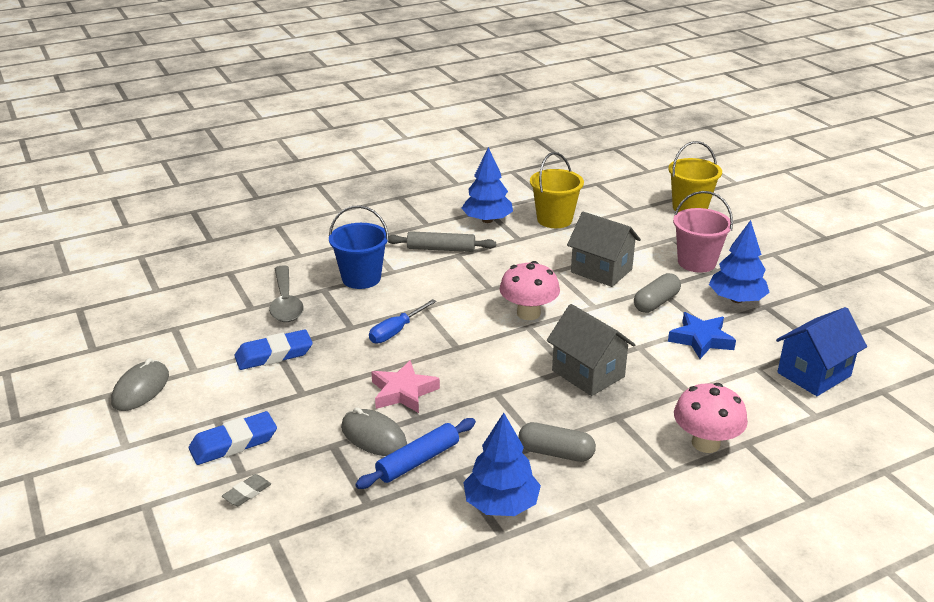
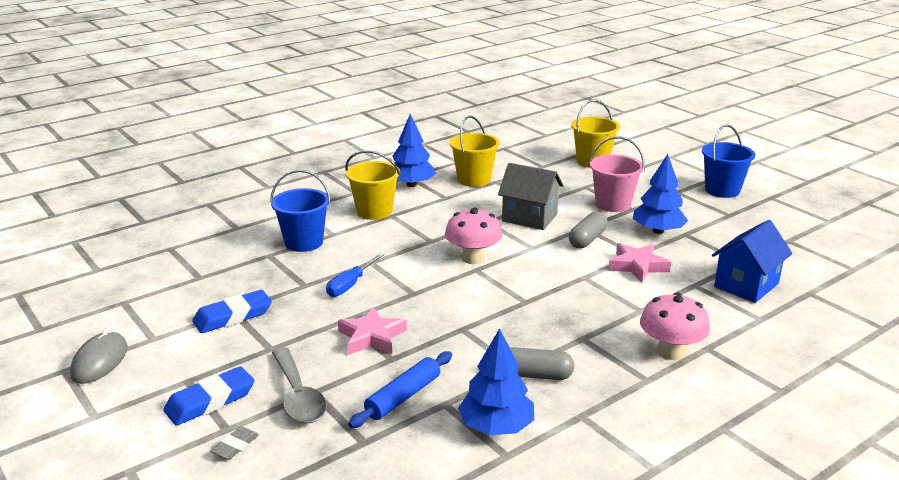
camera: 10 degrees left, 5 degrees down
(286, 303) = (233, 269): grey spoon -> grey spoon (298, 396)
(373, 436) = (353, 379): grey mouse -> none
(441, 249) = (374, 211): grey rolling pin -> yellow bucket
(588, 374) = (544, 304): grey house -> none
(701, 339) = (637, 266): blue star -> pink star
(825, 256) = (722, 190): none -> blue bucket

